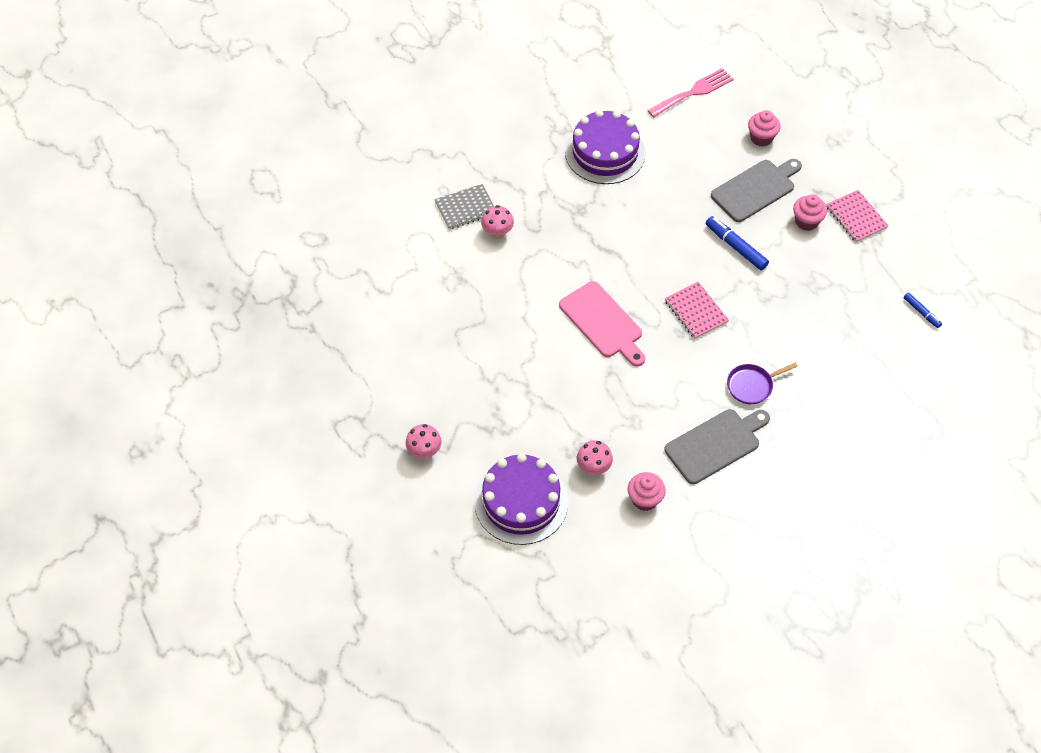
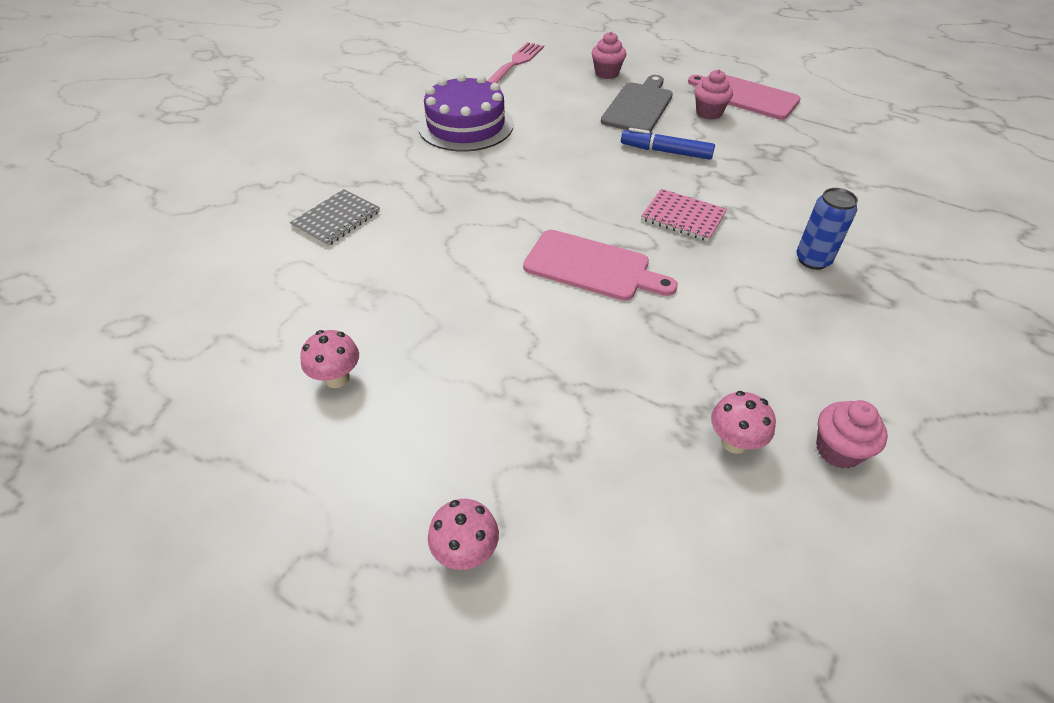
camera: 30 degrees left, 10 degrees down
(497, 233) = (394, 229): pink mushroom -> pink mushroom (337, 378)
(521, 501) = (678, 551): purple cake -> none
(715, 444) = (844, 337): grey cutting board -> none
(751, 386) = (813, 260): purple pan -> blue can
(856, 217) = (746, 97): pink notebook -> pink cutting board
(921, 312) = (883, 140): blue marker -> none

